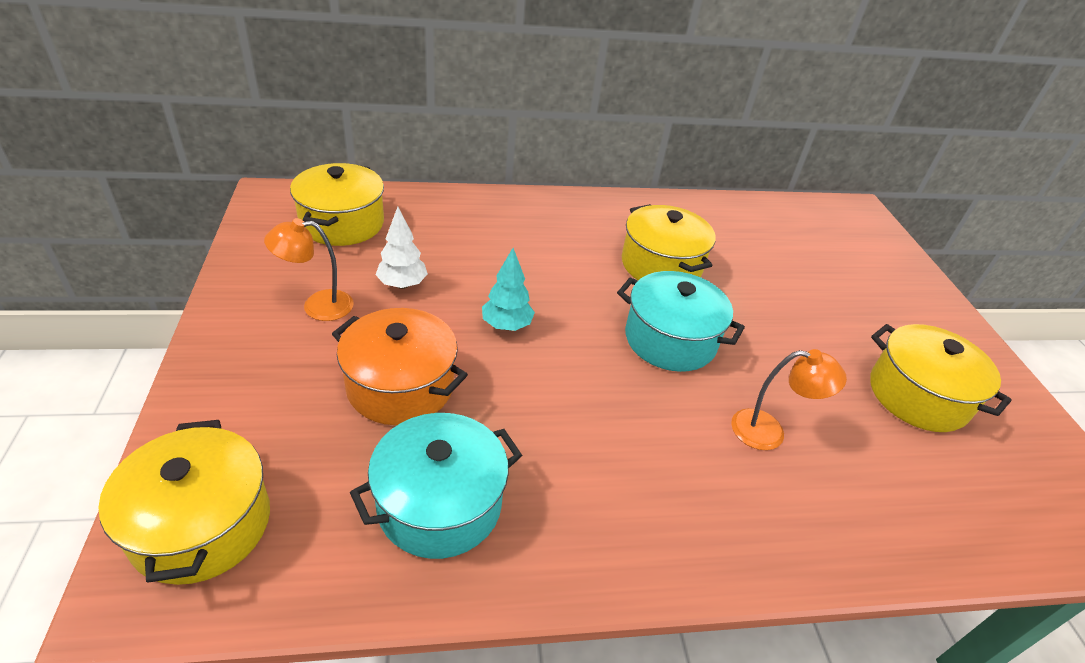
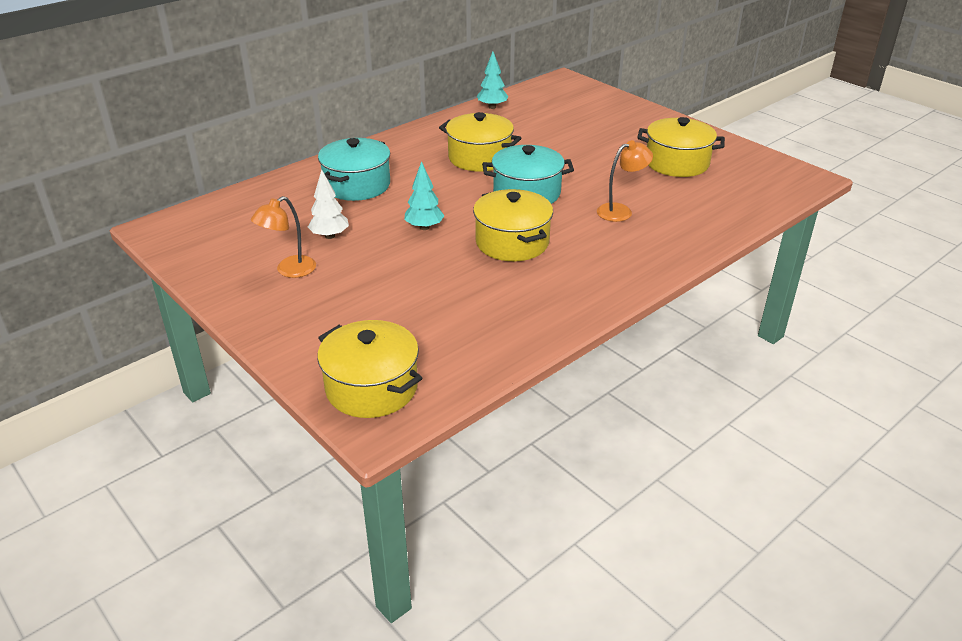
camera: 30 degrees left, 5 degrees down
(342, 223) = (237, 222): yellow pot -> yellow pot (512, 242)
(400, 386) = (399, 282): orange pot -> none
(440, 504) = (490, 317): turquoise pot -> turquoise pot (357, 185)
(739, 208) = (492, 107): none -> turquoise tree

